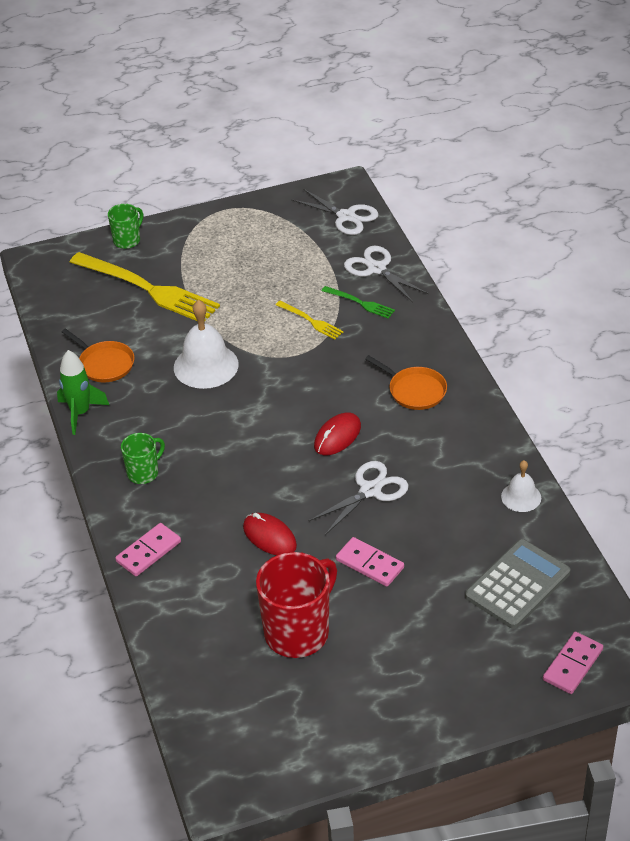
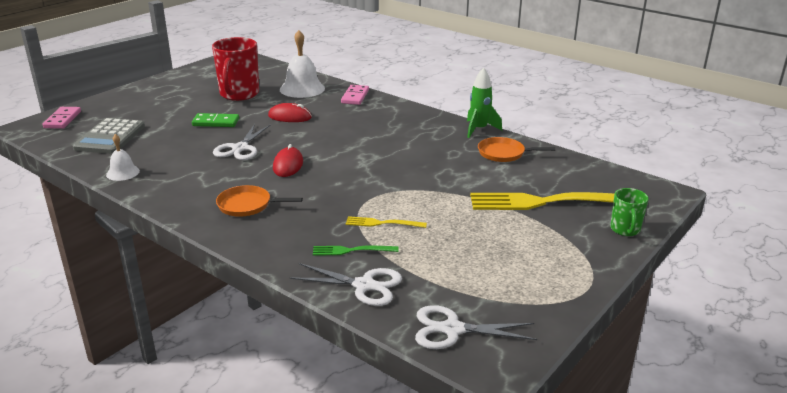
camera: 145 degrees right, 15 degrees down
(144, 473) = (399, 119): green mug -> none
(206, 366) = (431, 173): white bell -> white bell (302, 89)
(369, 564) = (216, 122): pink domino -> green domino

